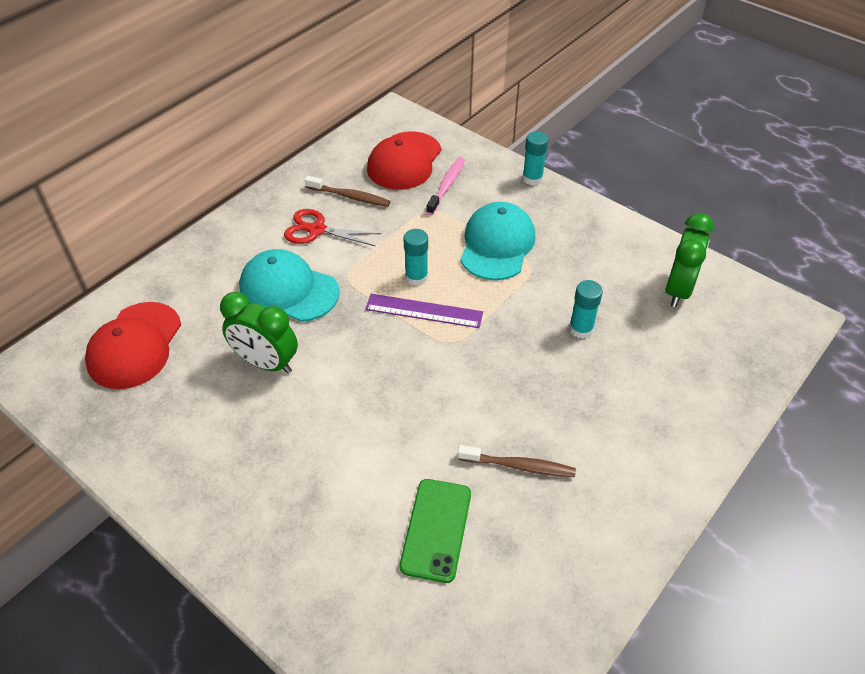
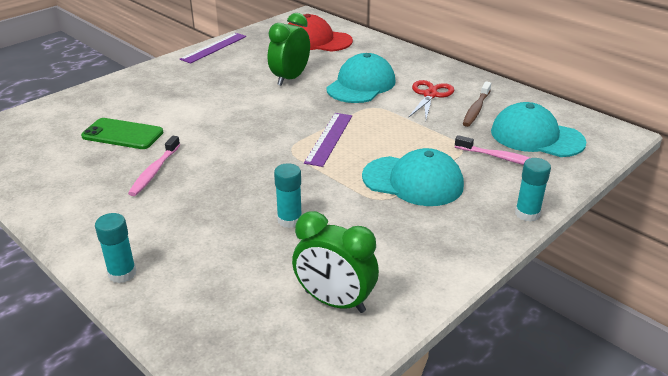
camera: 95 degrees right, 15 degrees down
(141, 478) = (214, 48): none -> purple ruler
(404, 161) = (536, 137): red cap -> turquoise cap
(416, 277) = (370, 137): turquoise glue stick -> turquoise glue stick (122, 273)
(519, 466) = (154, 171): brown toothbrush -> pink toothbrush

